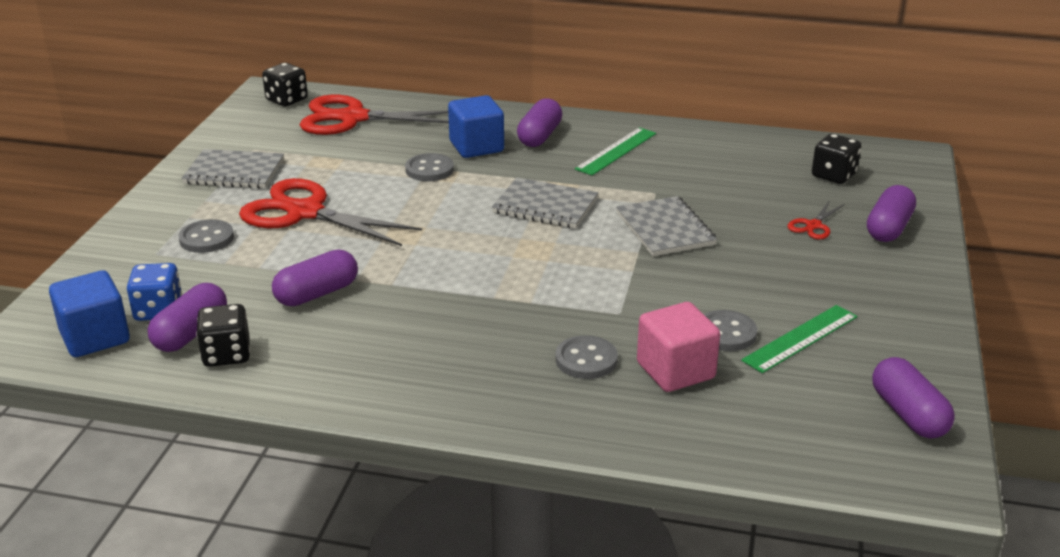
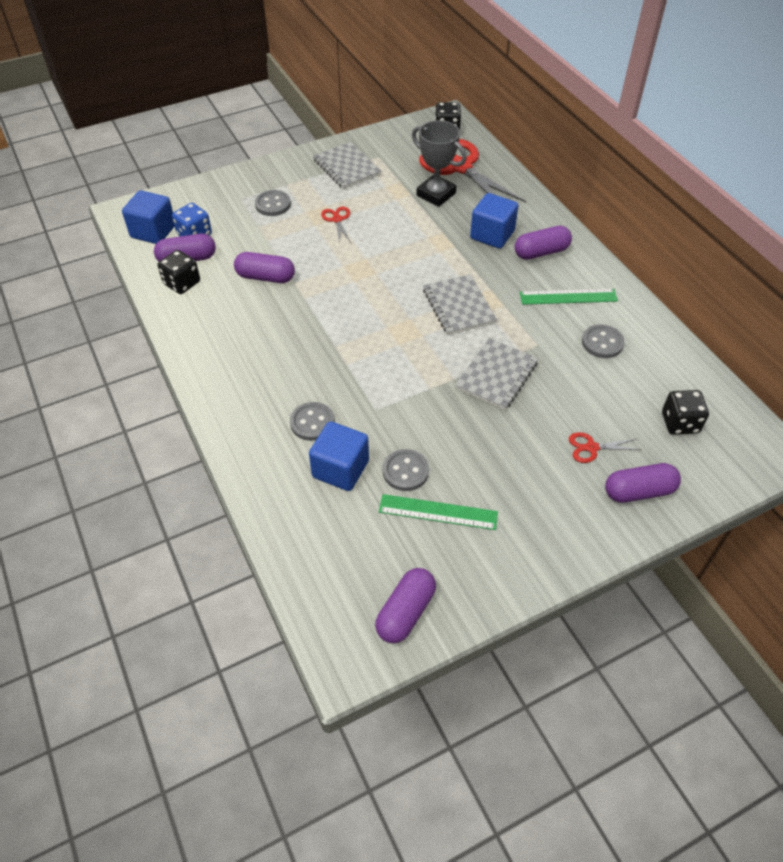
camera: 50 degrees right, 20 degrees up
(305, 212) = (337, 219): red scissors -> red scissors, size x0.44
(369, 146) = (436, 194): none -> grey trophy
(429, 170) = (440, 234): grey button -> grey button (602, 343)
(675, 371) = (340, 469): pink cube -> blue cube

